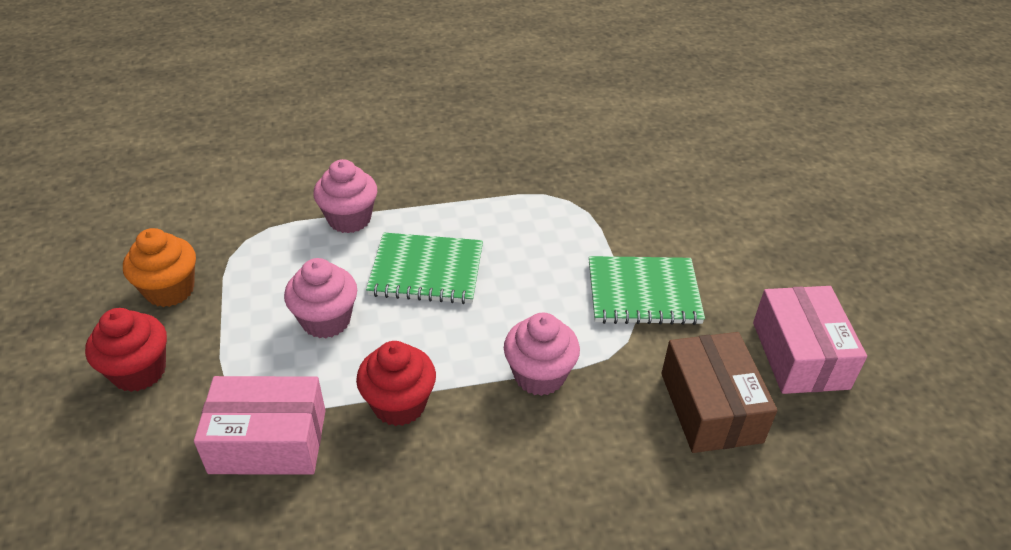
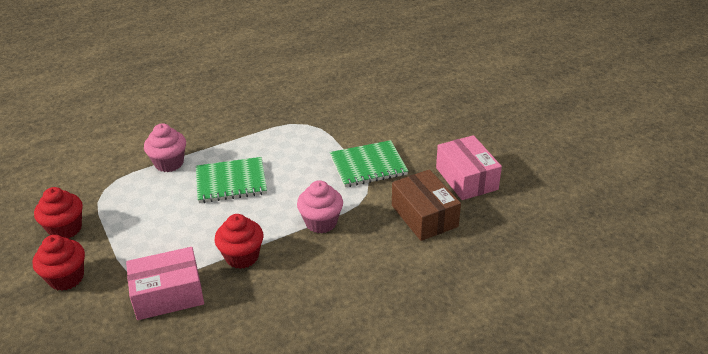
camera: 15 degrees left, 5 degrees down
(170, 290) = (65, 229): orange cupcake -> red cupcake
(326, 320) = (177, 223): pink cupcake -> none

